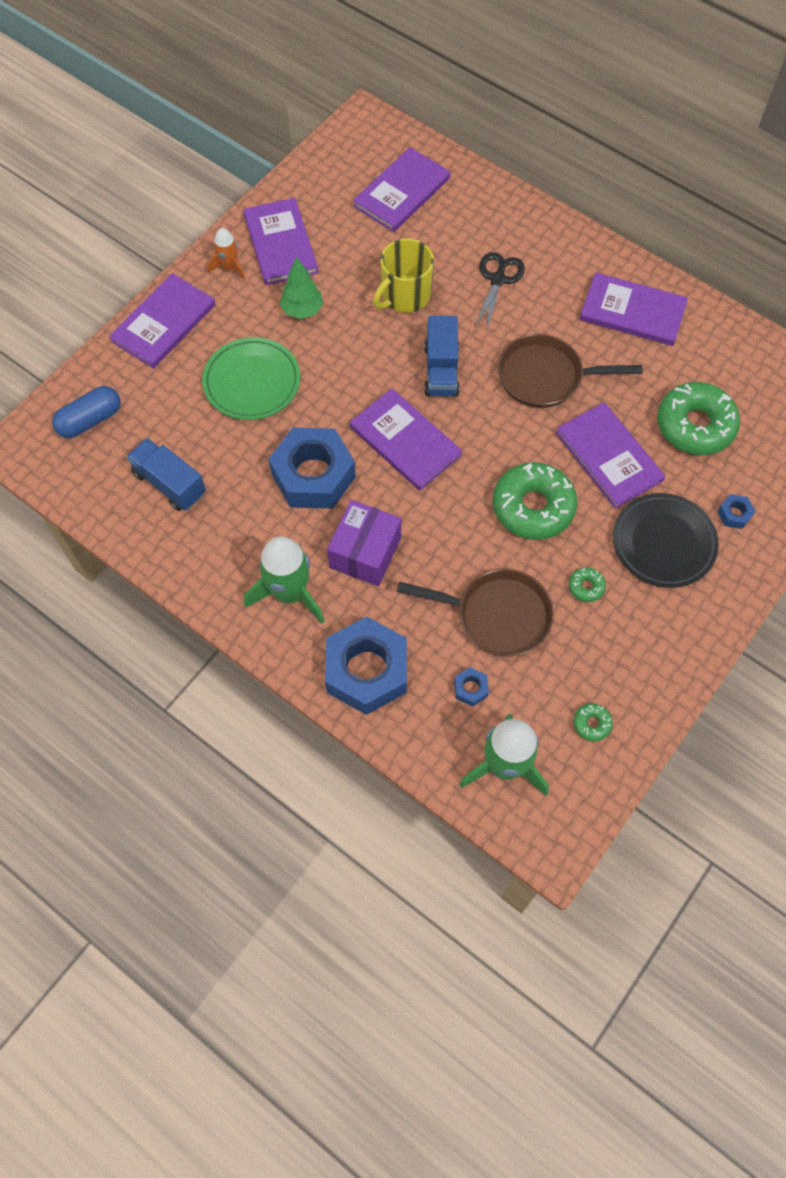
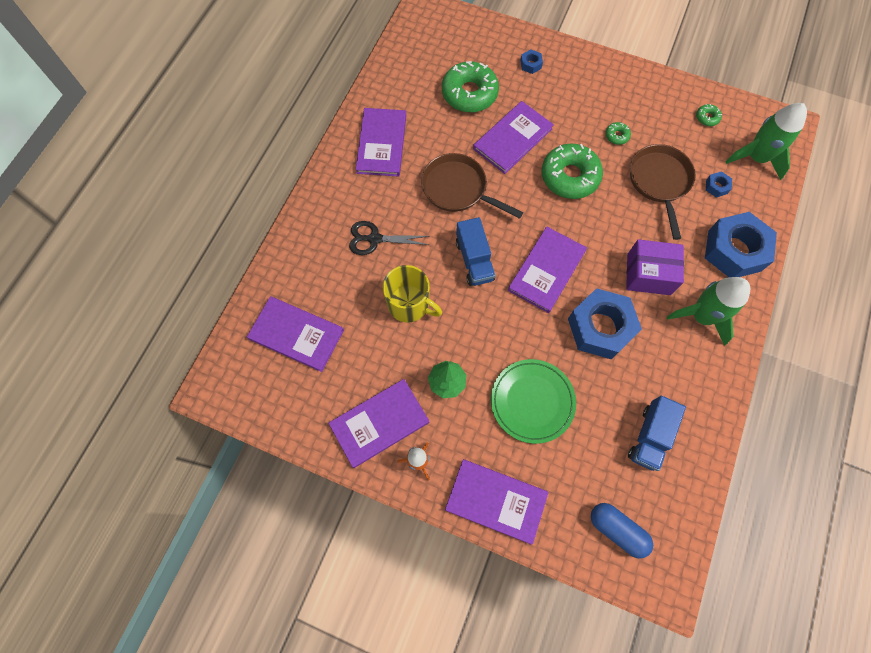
camera: 105 degrees left, 5 degrees up
(441, 370) = (474, 260): blue truck -> blue truck turned 90 degrees clockwise
(545, 377) = (458, 189): brown pan -> brown pan turned 135 degrees clockwise
(663, 543) = (567, 99): black plate -> none

